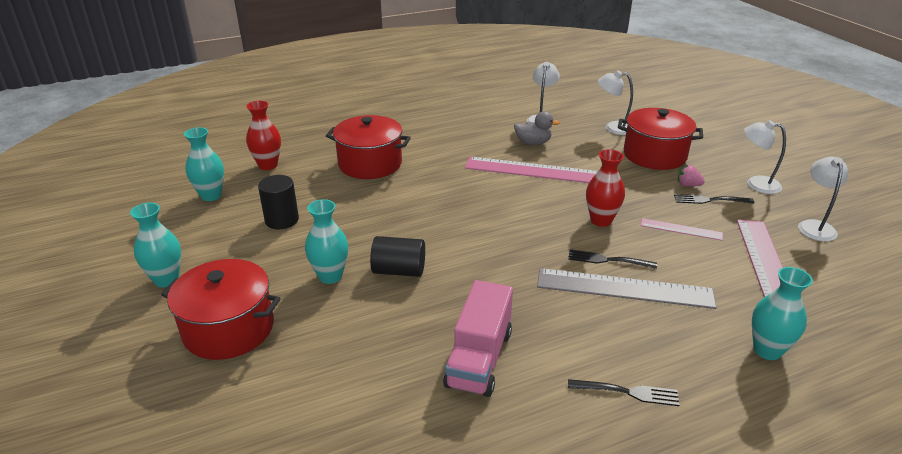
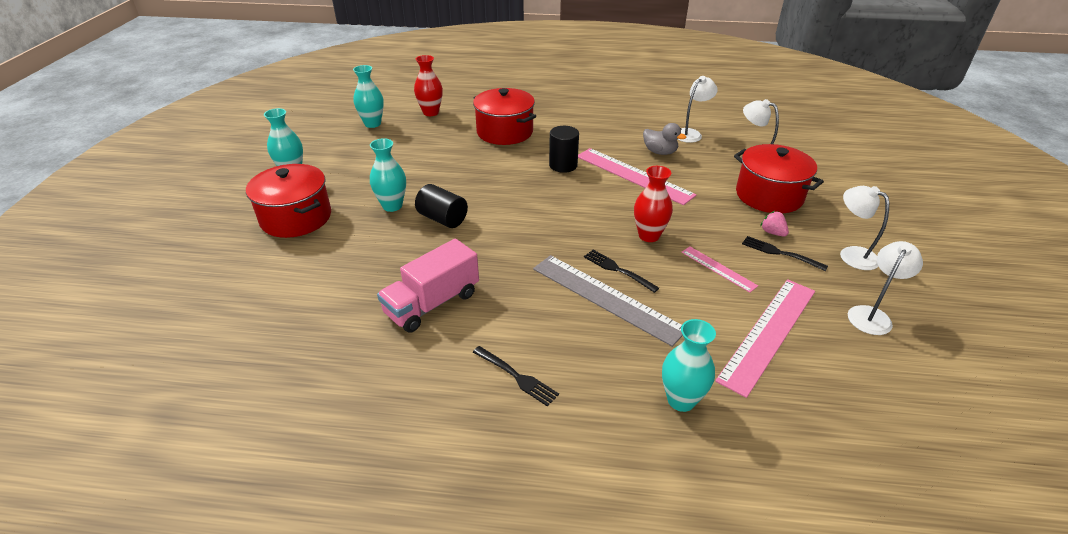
camera: 30 degrees right, 5 degrees up
(282, 220) = (400, 155): black cylinder -> black cylinder (563, 165)

